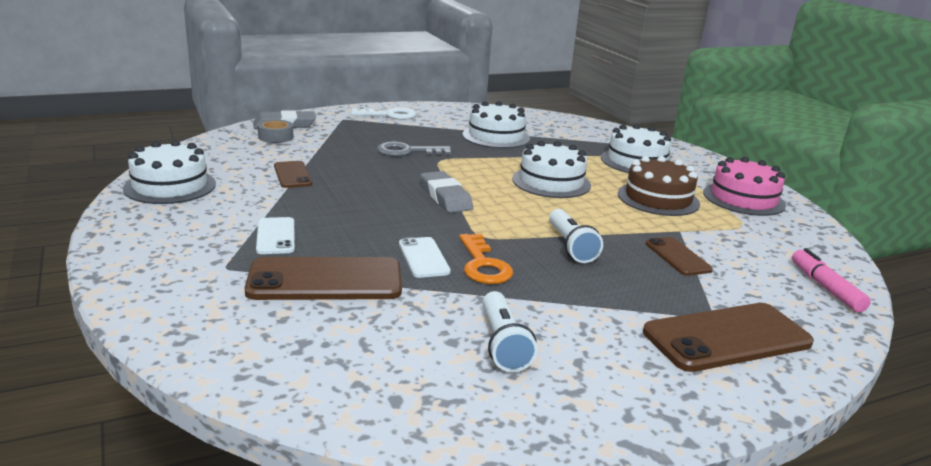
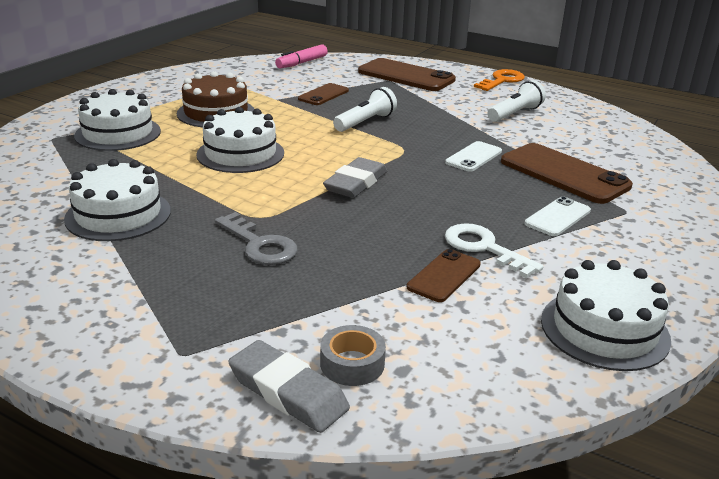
camera: 125 degrees left, 5 degrees up
(389, 115) = (105, 325): white key -> white key (484, 248)
(483, 265) = (445, 138): orange key -> orange key (502, 81)
(743, 199) = (168, 89): pink cake -> none

